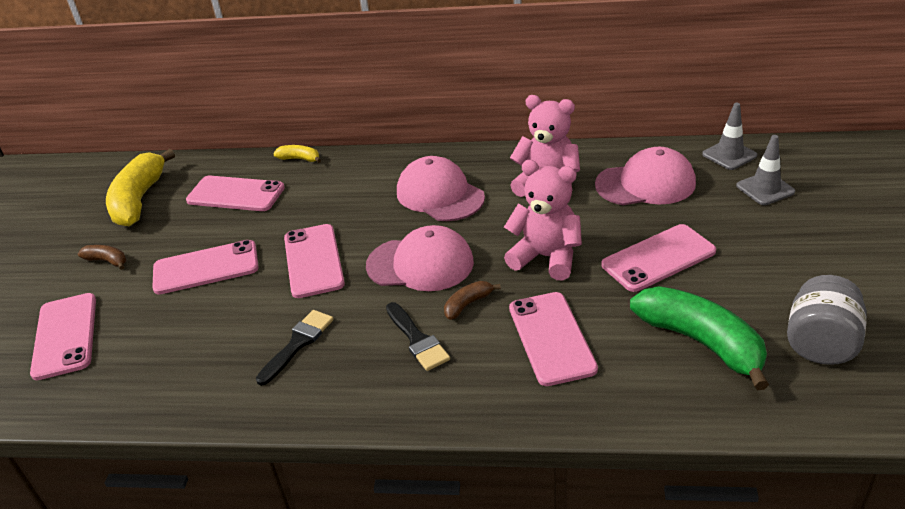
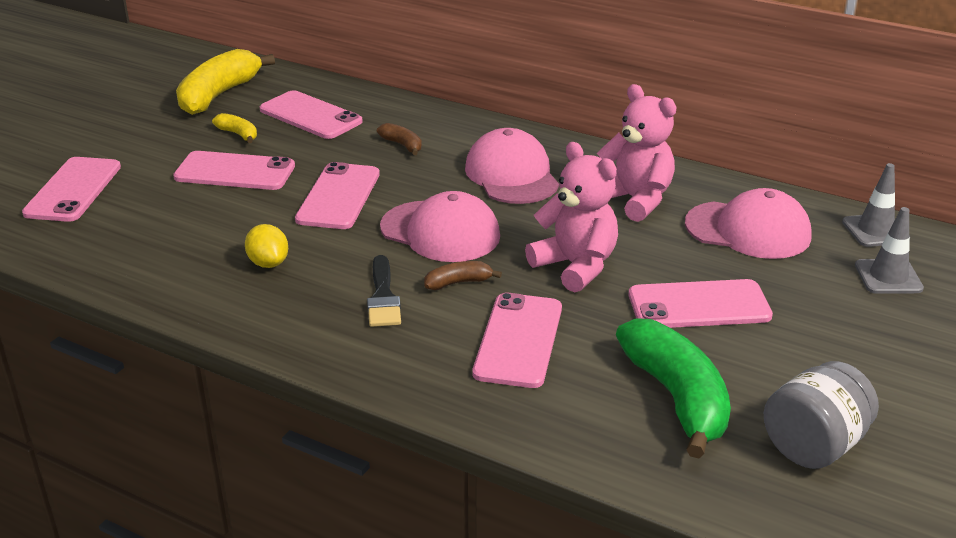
camera: 20 degrees right, 5 degrees down
(107, 261) = (153, 139): brown banana -> brown banana (402, 145)
(298, 344) = (268, 263): black brush -> yellow lemon
(299, 159) = (396, 101): yellow banana -> yellow banana (238, 134)

